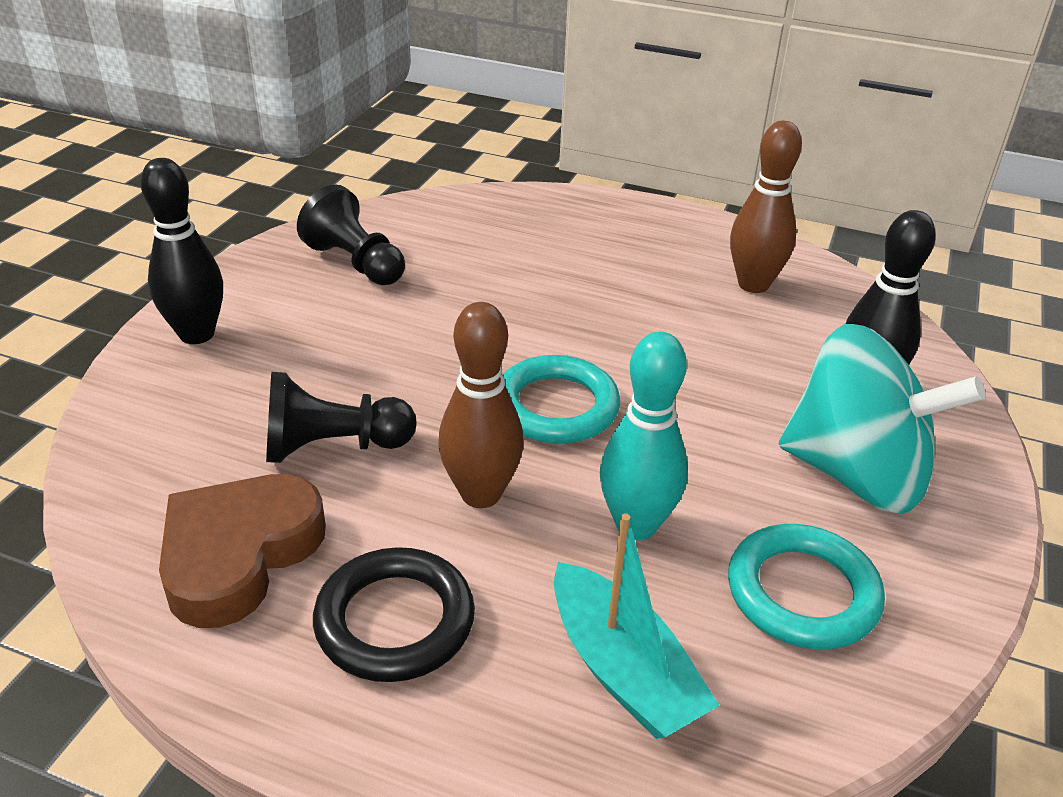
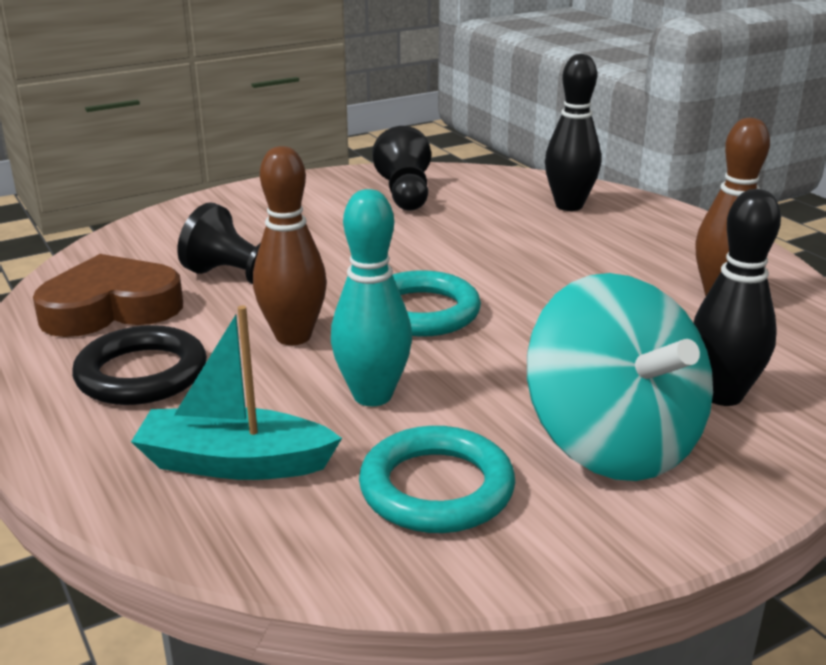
camera: 40 degrees right, 10 degrees down
(197, 334) = (250, 201): black bowling pin -> black bowling pin (569, 206)
(623, 669) = (234, 463): turquoise boat -> turquoise boat turned 90 degrees clockwise

